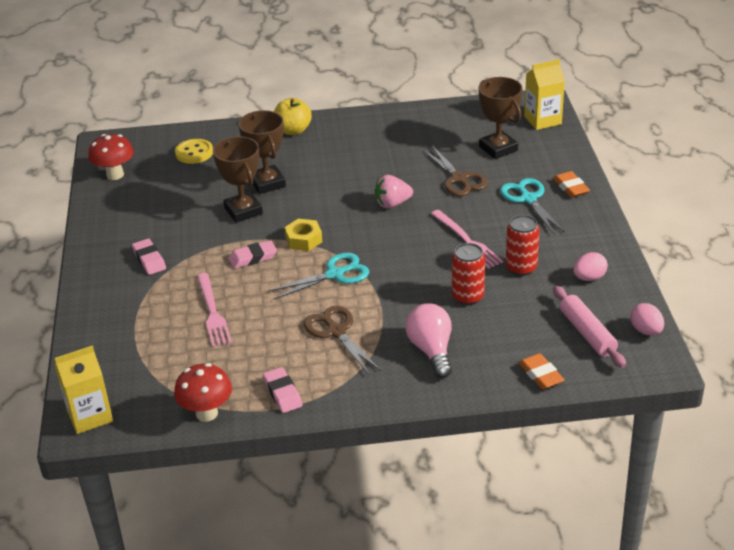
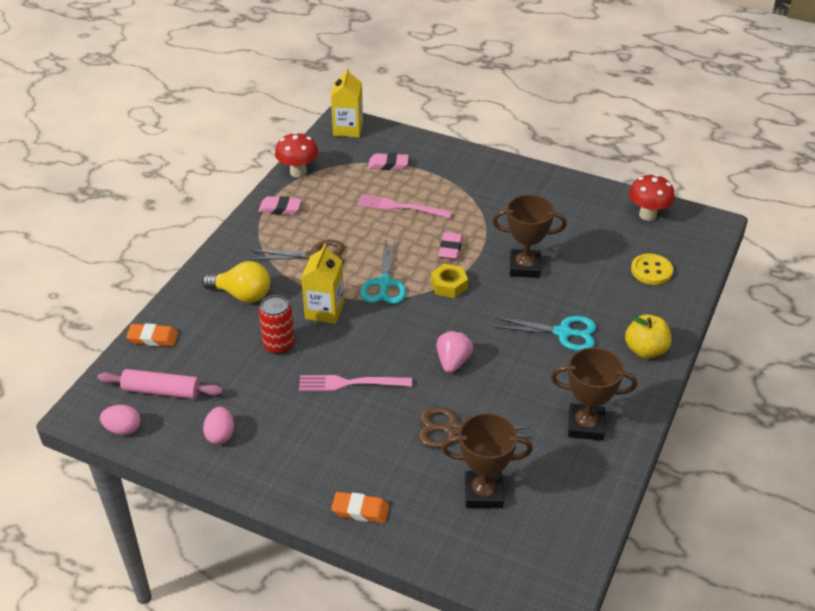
camera: 120 degrees right, 5 degrees up
(149, 260) = (498, 197): pink eraser -> pink eraser (388, 164)
(267, 183) = (558, 297): brown trophy -> brown trophy (585, 425)
(431, 350) = (242, 295): pink light bulb -> yellow light bulb
(521, 268) = (279, 398): red can -> none
(528, 199) = (372, 463): turquoise scissors -> turquoise scissors (563, 333)
(542, 120) = (511, 571): yellow carton -> yellow carton (324, 310)

